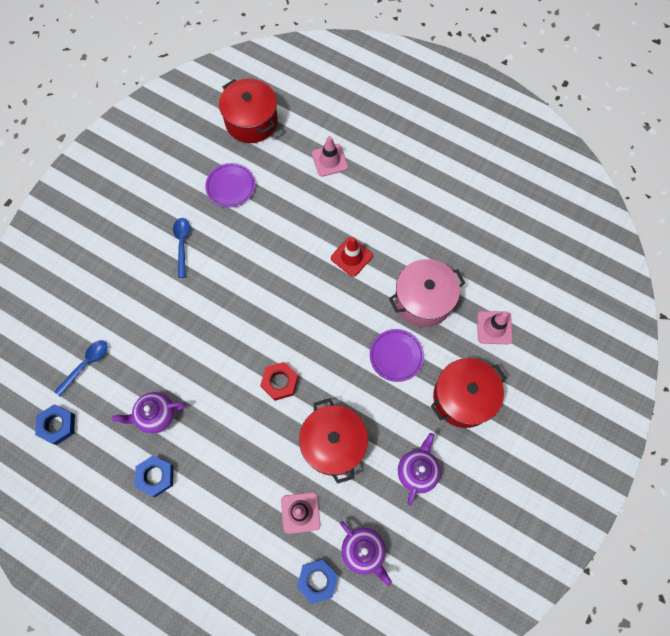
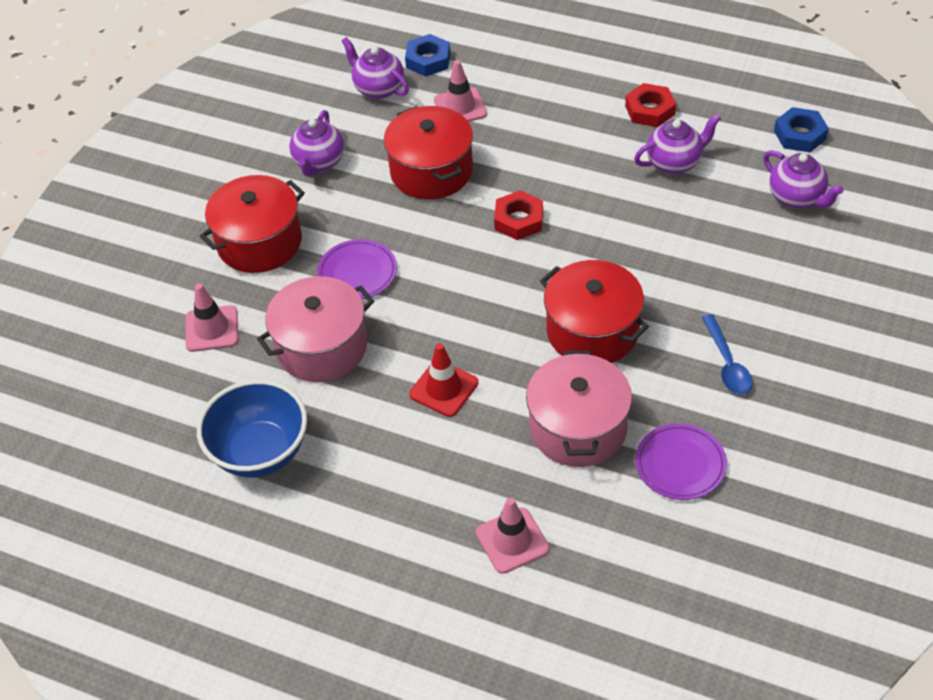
camera: 175 degrees right, 20 degrees down
(86, 364) = (797, 198): blue spoon -> purple teapot
(155, 476) = (650, 110): blue nut -> red nut
(251, 121) = (684, 593): red pot -> red pot (592, 331)
(280, 218) = (578, 428): none -> pink pot
(462, 234) = (260, 452): none -> blue bowl

